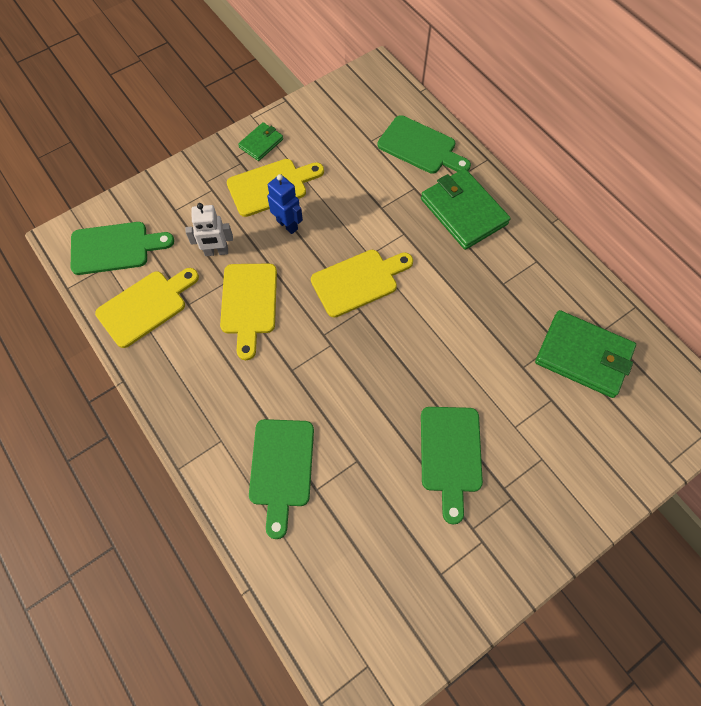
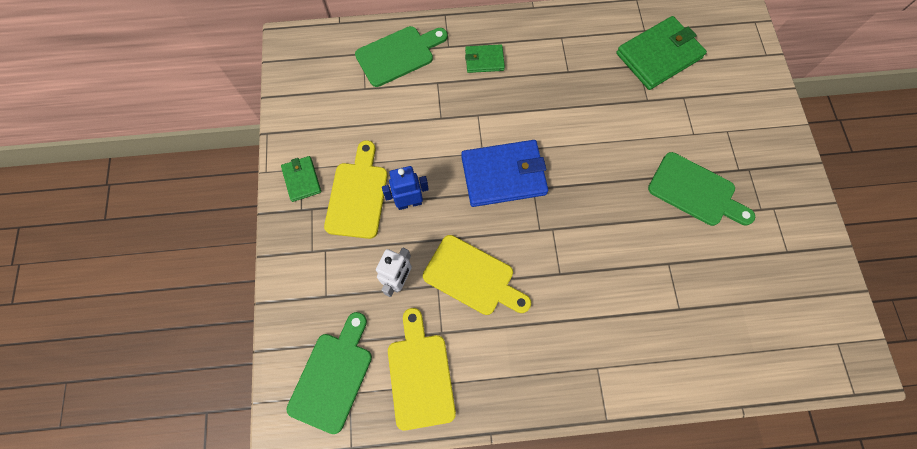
camera: 60 degrees left, 5 degrees up
(281, 468) = (648, 328): green cutting board -> none
(358, 281) = (503, 175): yellow cutting board -> blue wallet
(463, 211) = (484, 60): green wallet -> green wallet, size x0.53

